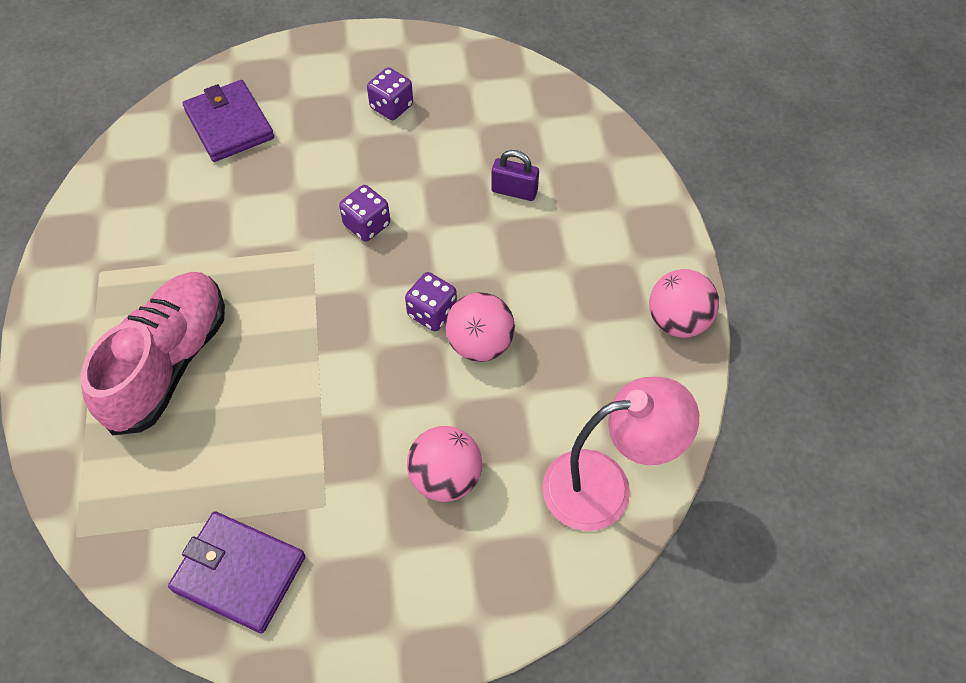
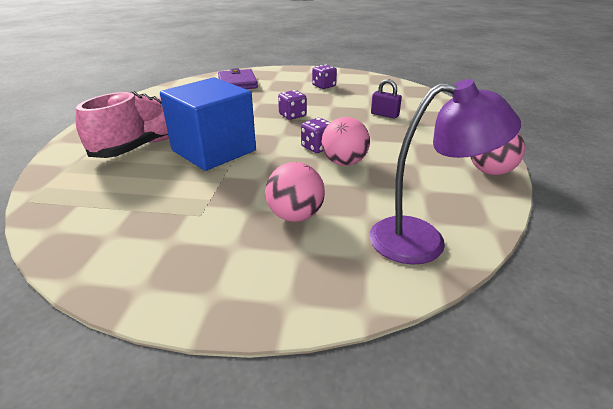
camera: 15 degrees right, 25 degrees down
(239, 573) = (116, 237): purple wallet -> none
(280, 356) = (214, 150): none -> blue cube
(605, 486) = (423, 240): pink lamp -> purple lamp

